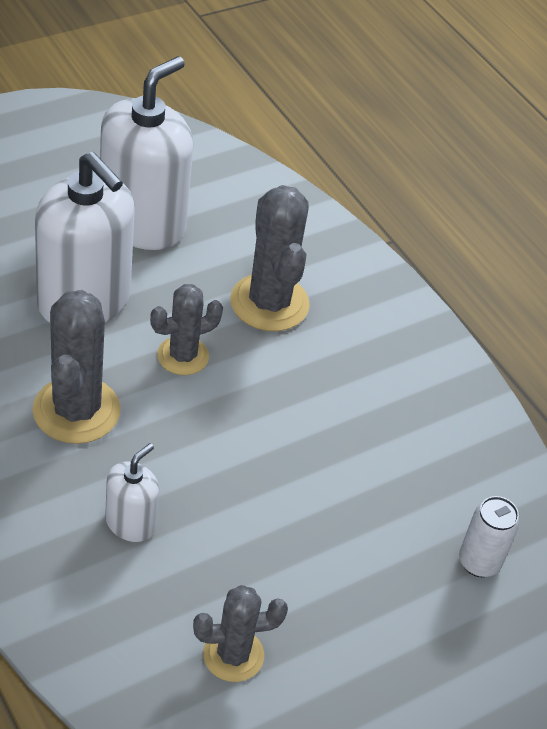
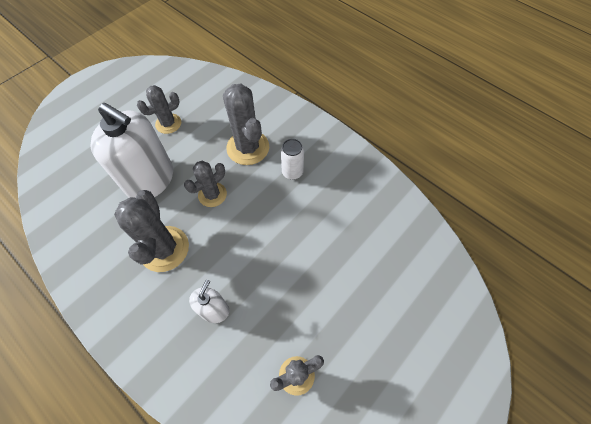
camera: 10 degrees left, 15 degrees up
(142, 223) = (168, 123): white soap dispenser -> grey cactus
(479, 562) = (405, 263): white can -> white can (292, 172)

